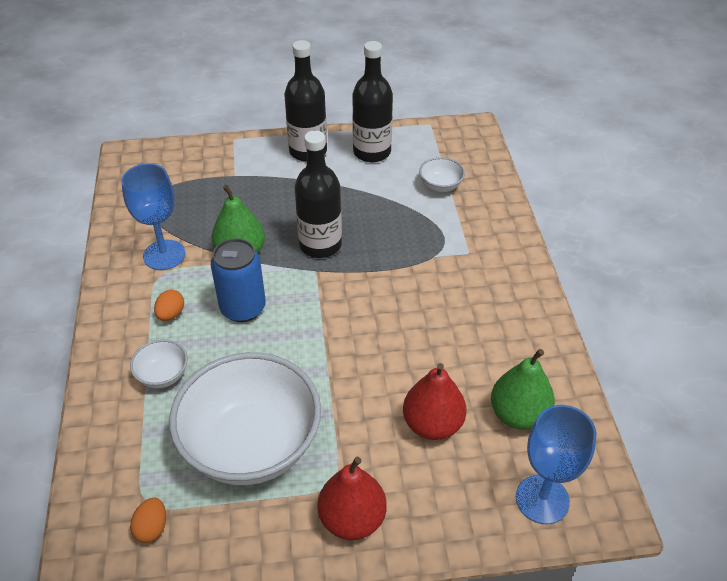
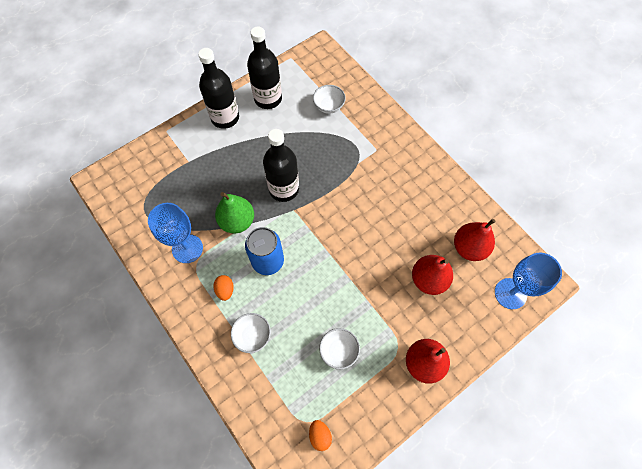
camera: 30 degrees left, 20 degrees up
(251, 445) = (339, 351): white bowl -> white bowl, size x0.42
(518, 415) = (469, 248): green pear -> red pear

